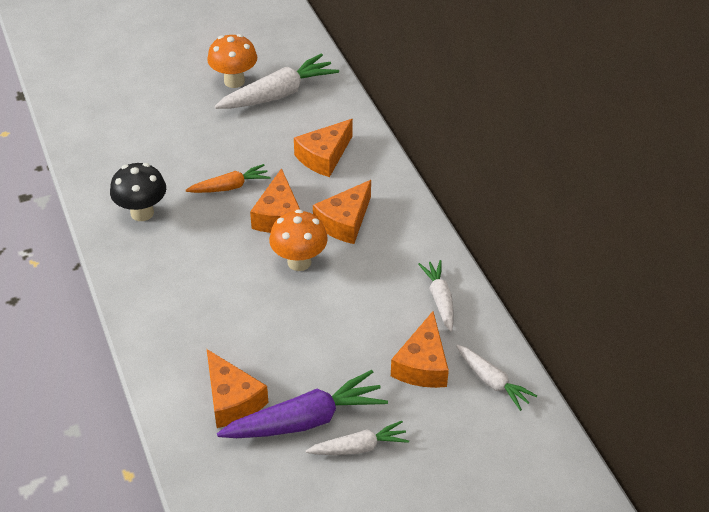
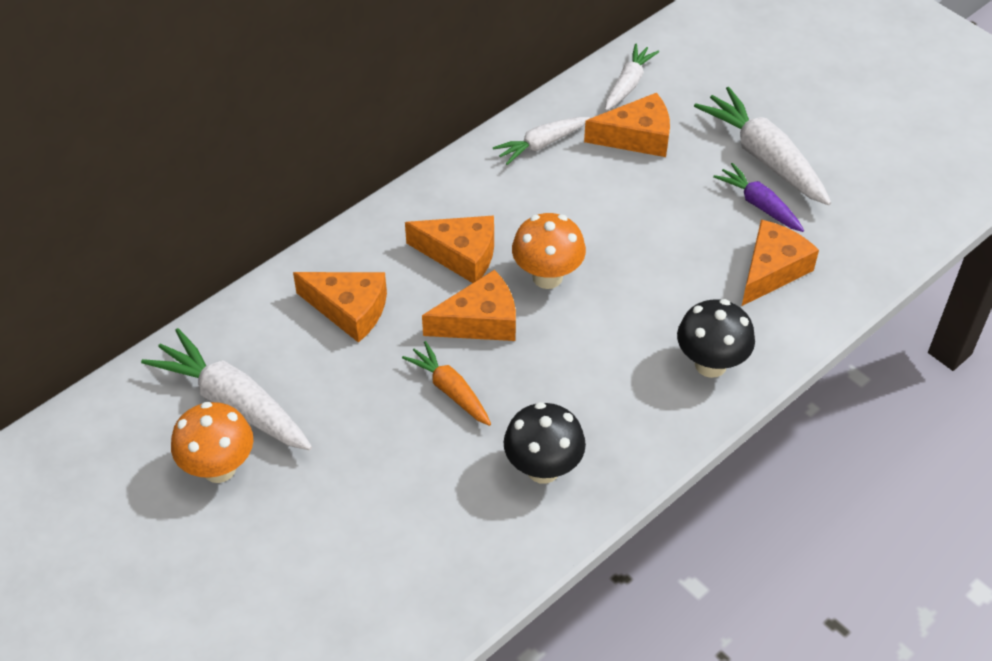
camera: 110 degrees left, 5 degrees up
(167, 326) = (710, 364): none -> black mushroom
(305, 420) = (759, 205): purple carrot -> purple carrot, size x0.59
(358, 447) = (764, 157): white carrot -> white carrot, size x1.69

